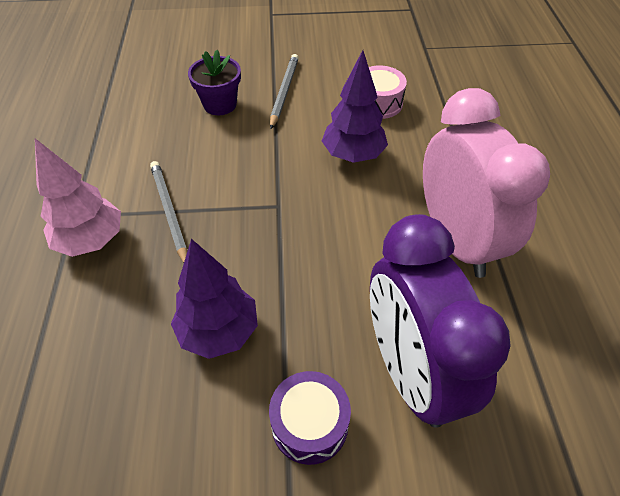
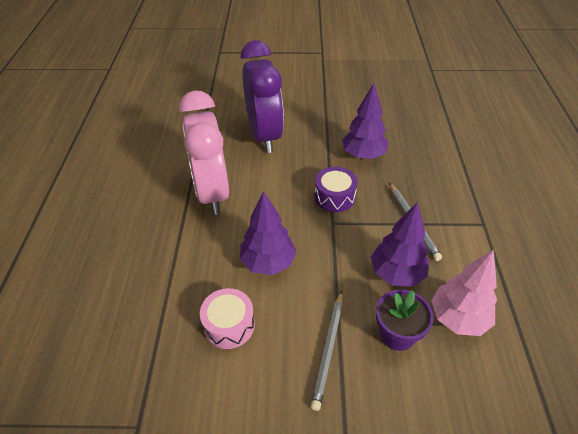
camera: 175 degrees left, 5 degrees down
(91, 240) = (460, 205): pink tree -> pink tree (458, 318)
(207, 152) = (396, 273): none -> purple tree
(309, 424) = (315, 122): purple drum -> purple drum (334, 197)

